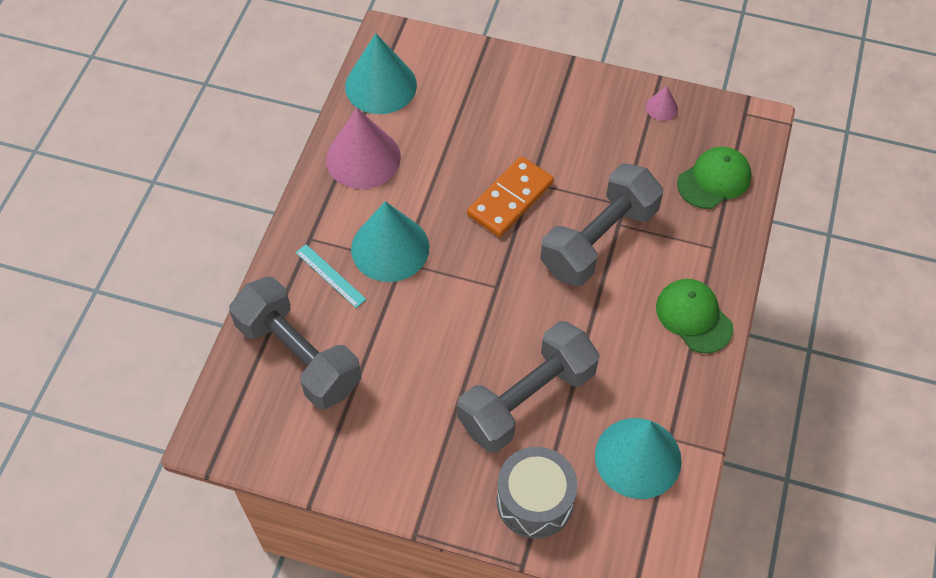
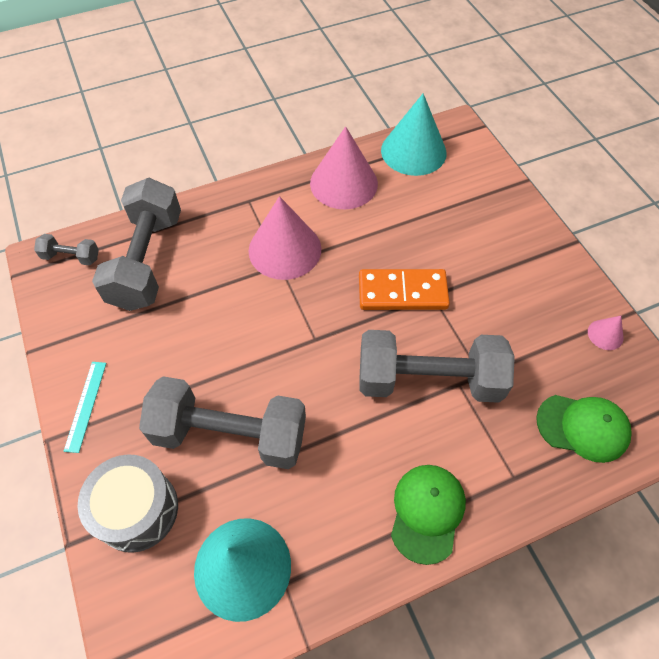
camera: 50 degrees right, 0 degrees up
(233, 414) = (71, 257): none -> grey dumbbell
(330, 275) = (229, 232): turquoise ruler -> turquoise ruler (86, 405)
(390, 248) = (285, 249): turquoise cone -> pink cone

